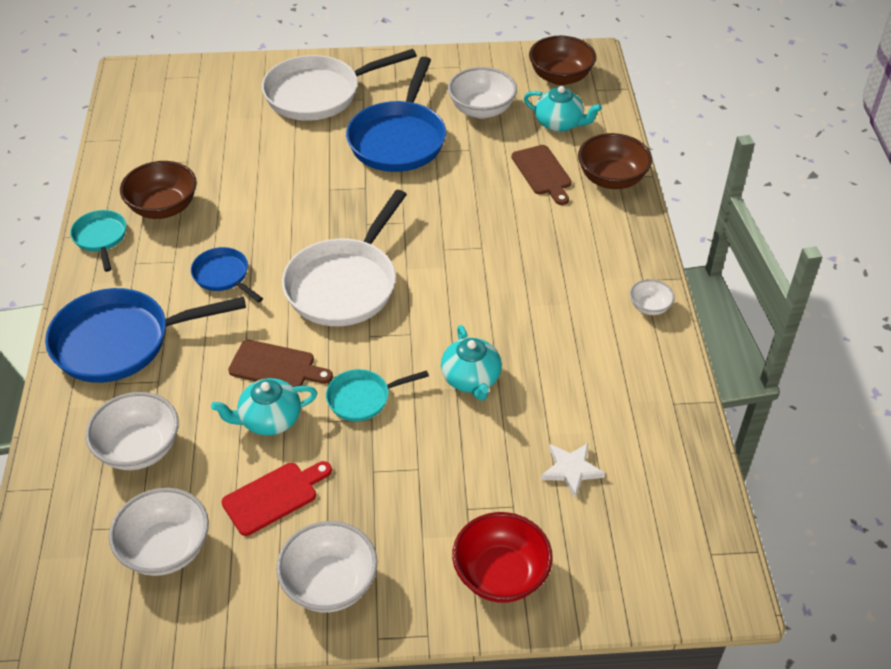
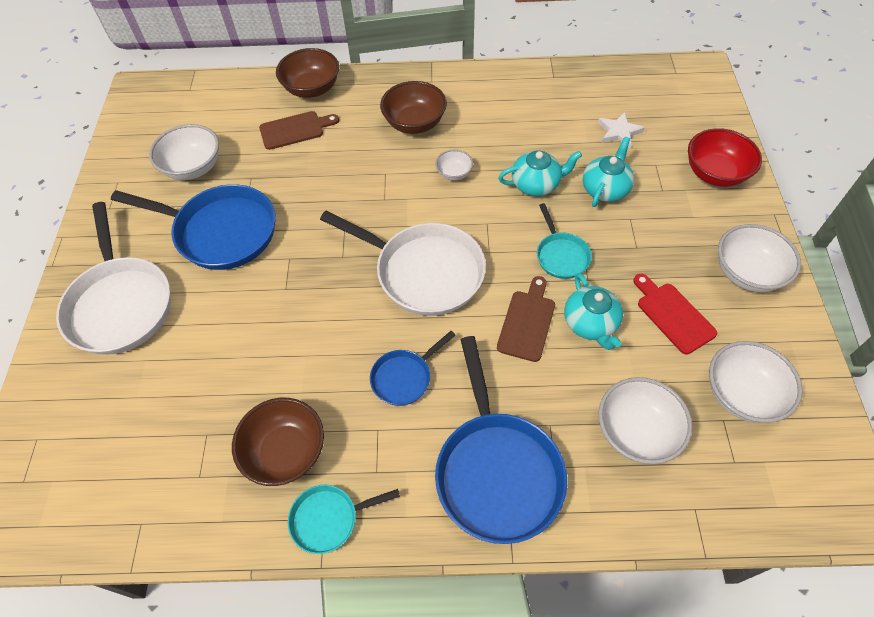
camera: 85 degrees left, 10 degrees up
(559, 123) = (230, 115): turquoise teapot -> turquoise teapot (605, 189)
(560, 77) = (162, 111): brown bowl -> brown bowl (414, 123)
(649, 307) = (460, 80): white bowl -> white bowl (454, 173)

